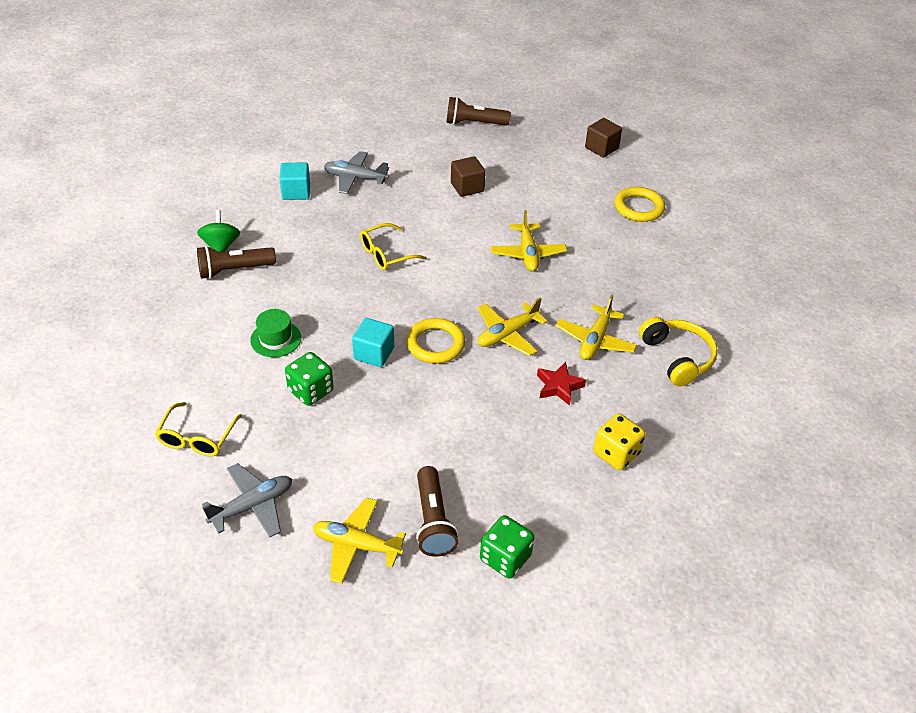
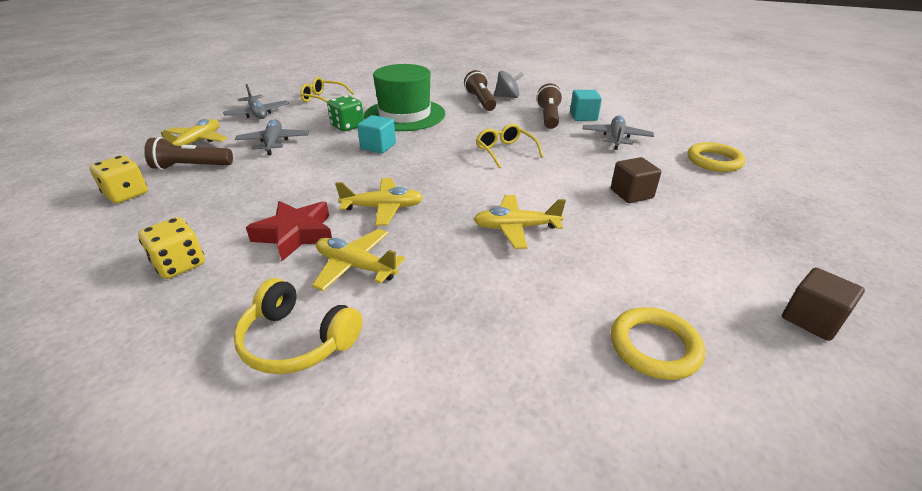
camera: 95 degrees right, 10 degrees down
(221, 246) = (507, 97): green spinning top -> grey spinning top
(275, 339) = (405, 115): green hat -> green hat, size x2.16
(361, 456) = (273, 143): none -> grey plane
(435, 344) = (381, 171): yellow ring -> yellow ring (714, 161)
(474, 123) = (774, 203): brown flashlight -> brown flashlight (548, 117)
(505, 558) = (127, 194): green dice -> yellow dice
(507, 334) = (383, 208): yellow plane -> yellow plane turned 120 degrees clockwise
(559, 386) = (295, 234): red star -> red star, size x1.51
(677, 357) = (297, 341): yellow headphones -> yellow headphones turned 45 degrees clockwise

